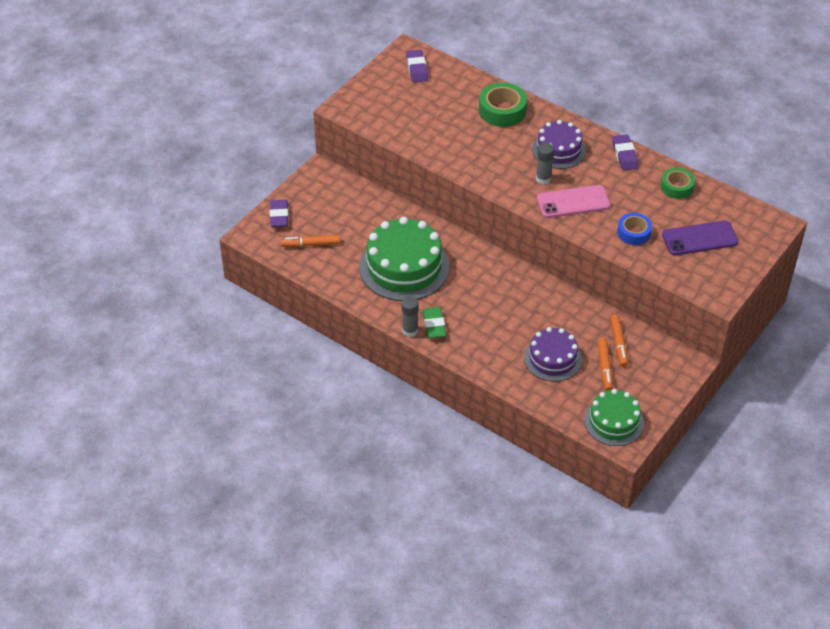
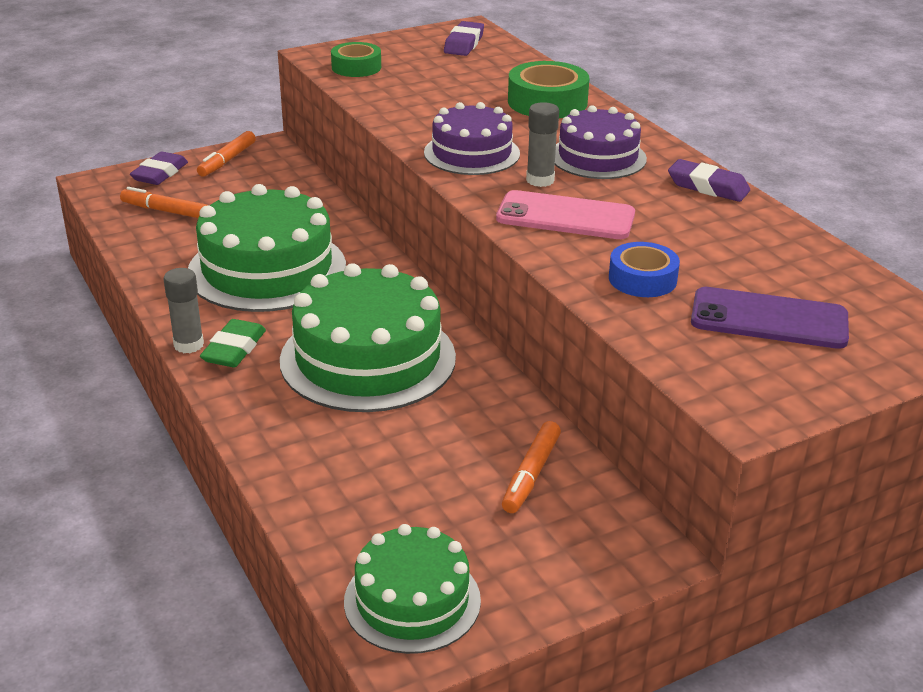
camera: 25 degrees right, 15 degrees down
(501, 307) = (368, 358): none -> green cake
(552, 358) = (387, 457): purple cake -> purple cake (471, 153)
(605, 367) = (472, 503): orange marker -> orange marker (227, 160)
(624, 155) = (708, 187): purple eraser -> purple eraser turned 75 degrees counterclockwise
(677, 187) = (775, 244): green tape -> green tape (356, 67)

